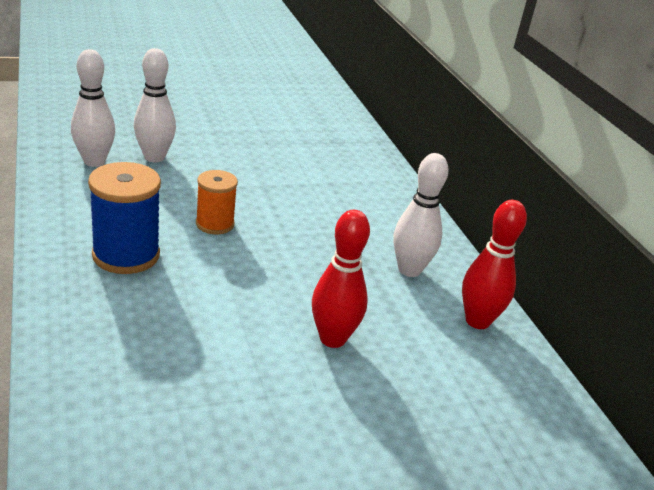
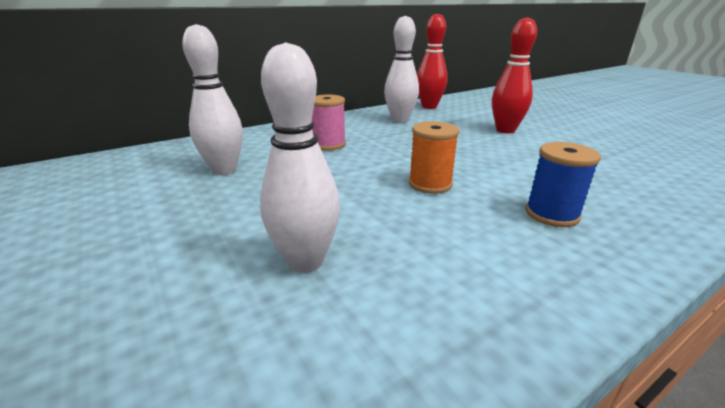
camera: 100 degrees left, 5 degrees down
(94, 161) = (370, 324): white bowling pin -> white bowling pin (224, 170)
(126, 255) = (551, 214): blue spool -> blue spool, size x0.64
(337, 203) = (329, 144): none -> pink spool

